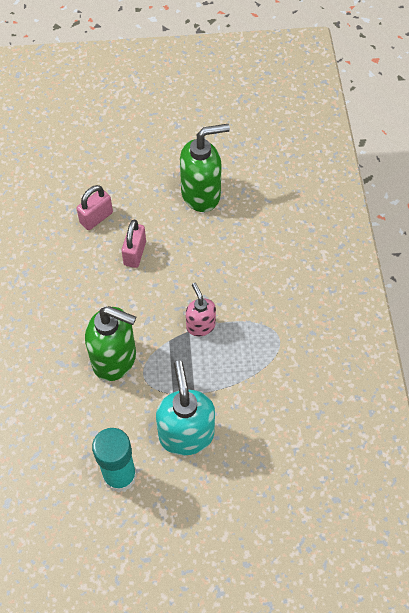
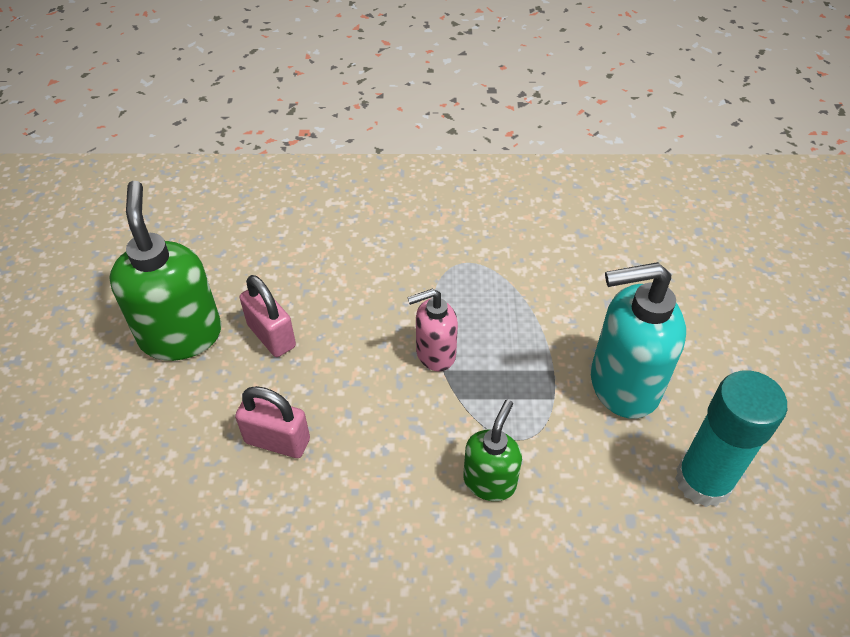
camera: 85 degrees left, 10 degrees down
(96, 218) = (179, 504): pink padlock -> pink padlock (271, 336)
(115, 359) = (490, 481): green soap dispenser -> green soap dispenser, size x0.58

